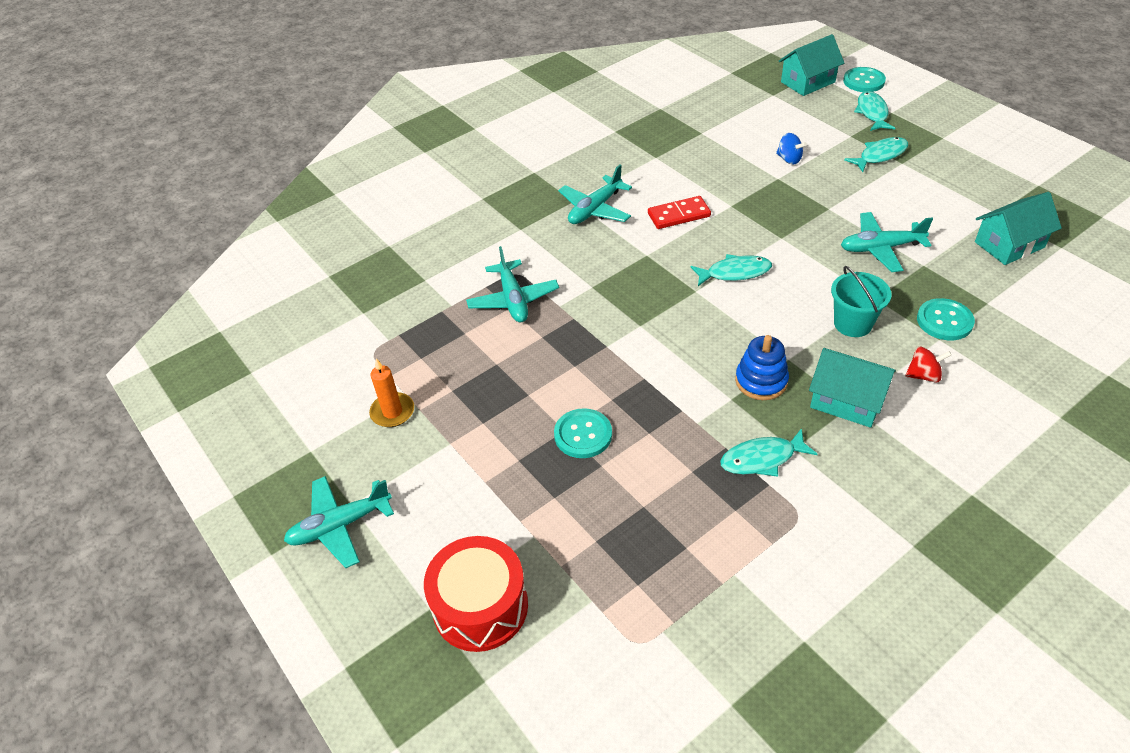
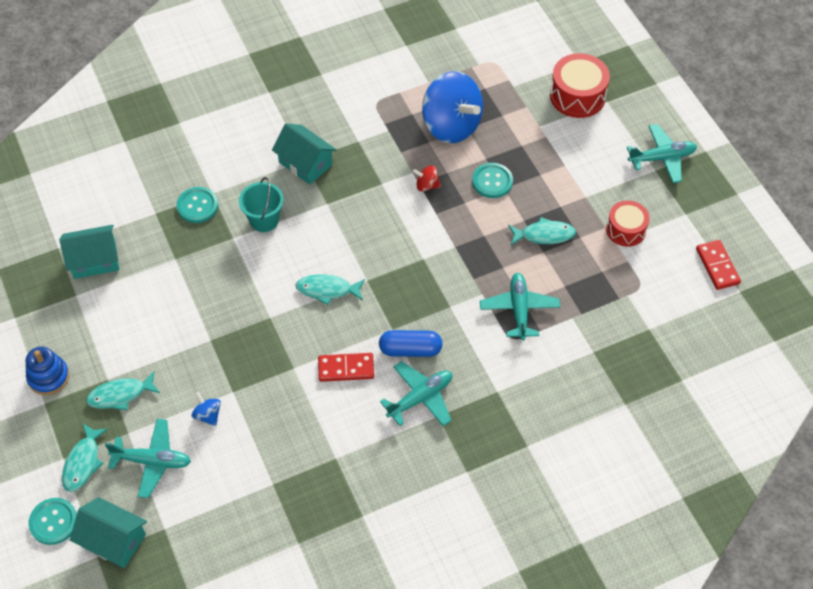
camera: 170 degrees left, 10 degrees up
(275, 394) = (717, 266): none -> red domino
(392, 412) = (626, 230): orange candle -> red drum
(620, 242) = (410, 350): none -> blue capsule
(668, 504) = (451, 125): none -> blue spinning top
(761, 381) = (355, 191): blue stacking toy -> blue stacking toy (48, 377)
(762, 459) = (381, 139): turquoise fish -> turquoise fish (544, 235)
(808, 82) = (113, 540): turquoise house -> turquoise house turned 45 degrees clockwise
(881, 248) = (196, 284): turquoise plane -> turquoise plane (152, 461)
(923, 375) = (243, 169): red spinning top -> red spinning top (426, 185)

